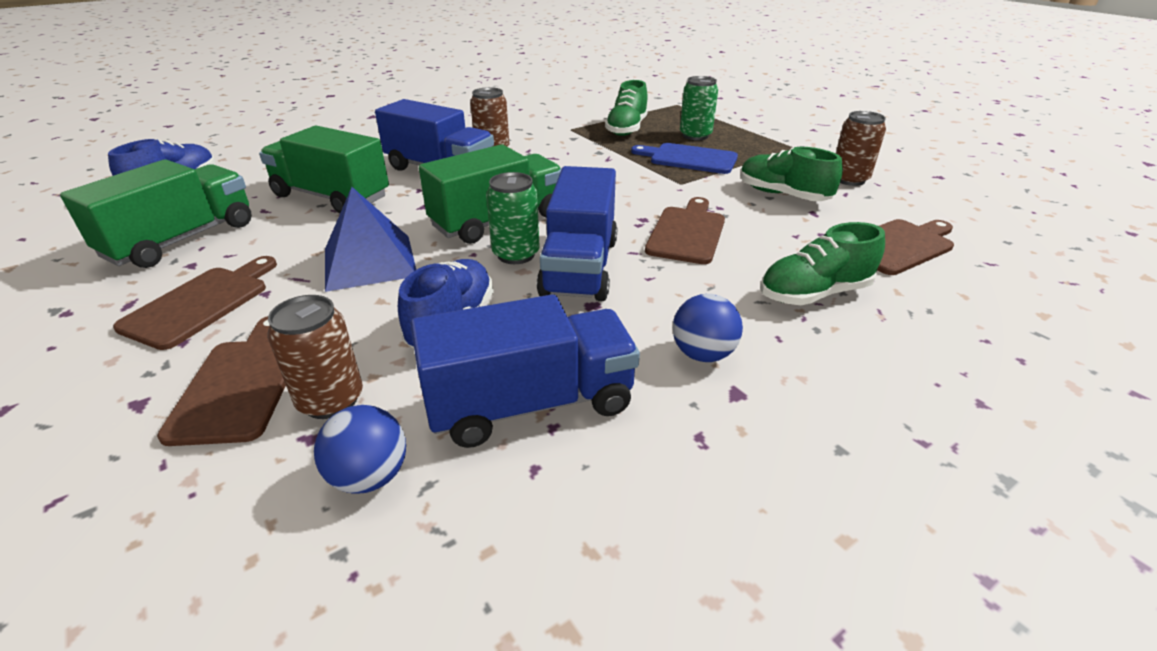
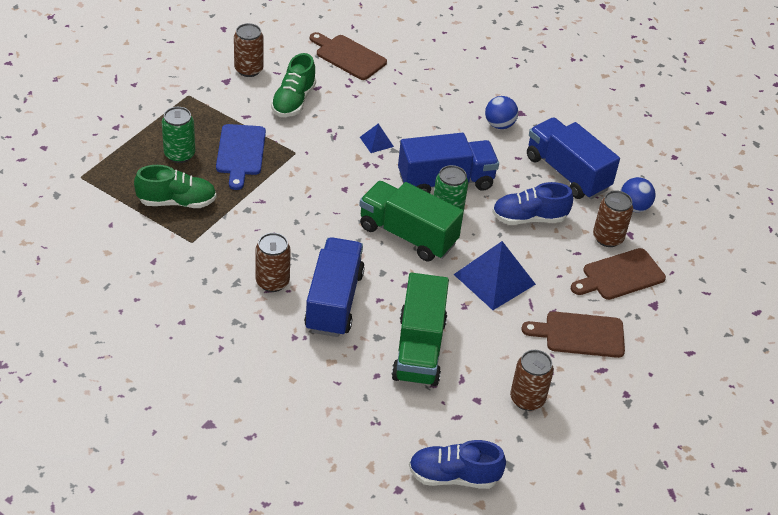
camera: 115 degrees left, 10 degrees up
(182, 240) = (527, 399): green truck -> brown can
(687, 233) = (376, 141): brown cutting board -> blue pyramid
(814, 294) = (423, 89): green shoe -> none

